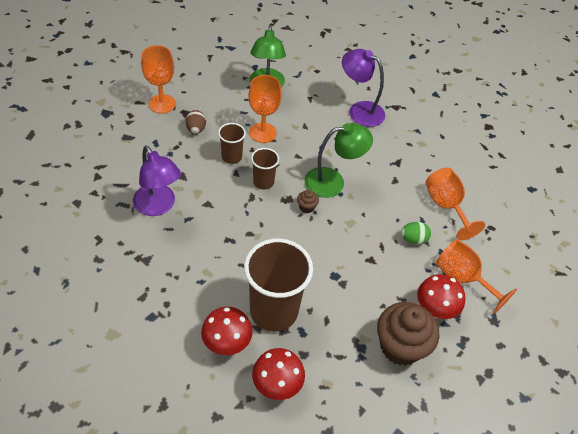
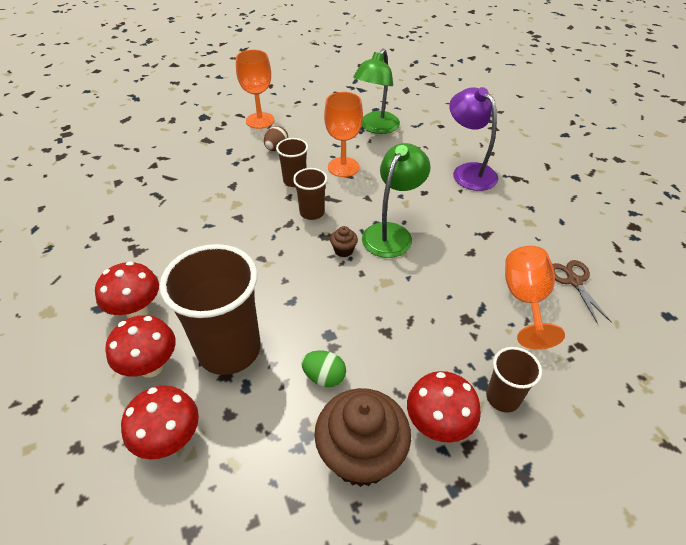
camera: 30 degrees right, 5 degrees down
(158, 206) = (188, 206): purple lamp -> none
(185, 308) = (137, 311): none -> red mushroom
(333, 182) = (392, 233): green lamp -> green lamp turned 75 degrees counterclockwise
(413, 239) = (457, 325): green egg -> green egg (324, 377)
(462, 278) = (503, 398): orange goblet -> brown cup
(469, 182) = (574, 281): none -> brown scissors

